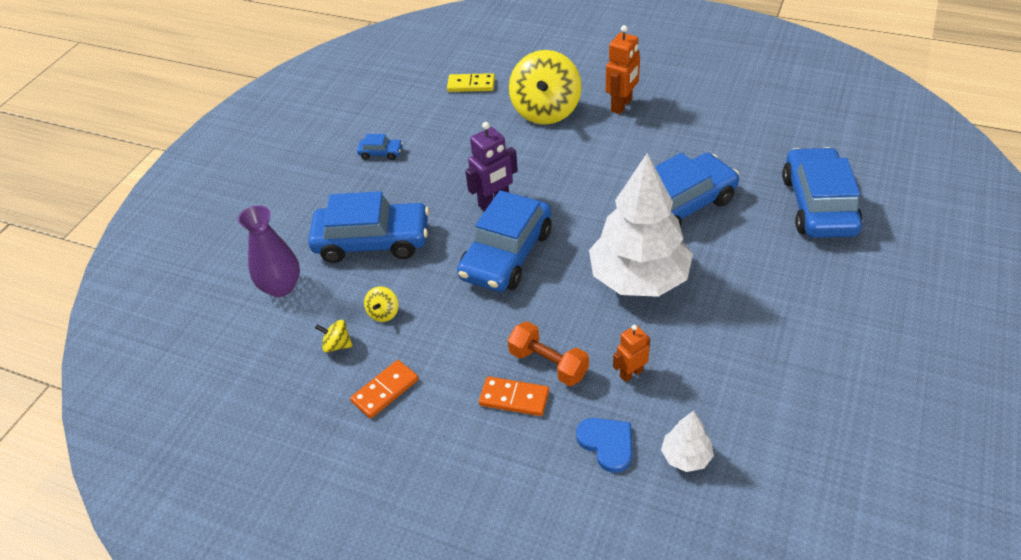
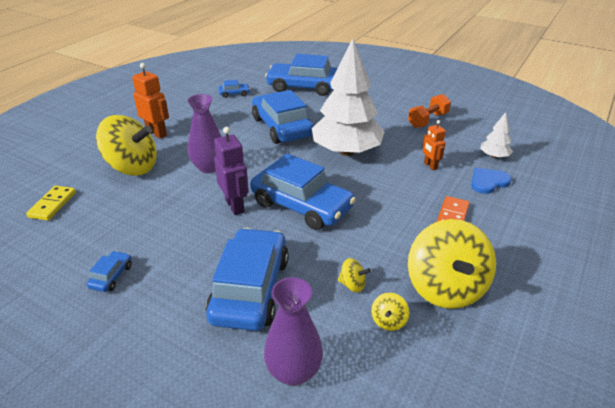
camera: 85 degrees left, 10 degrees down
(385, 390) = (445, 288): orange domino -> yellow spinning top
(548, 364) = (420, 197): orange dumbbell -> orange dumbbell (427, 120)
(562, 165) = (209, 167): none -> purple vase
(756, 140) = (234, 94): none -> blue car

